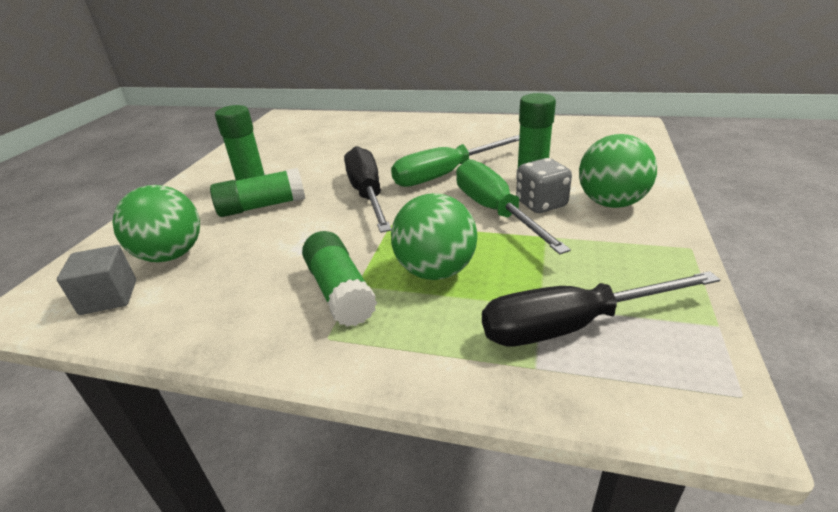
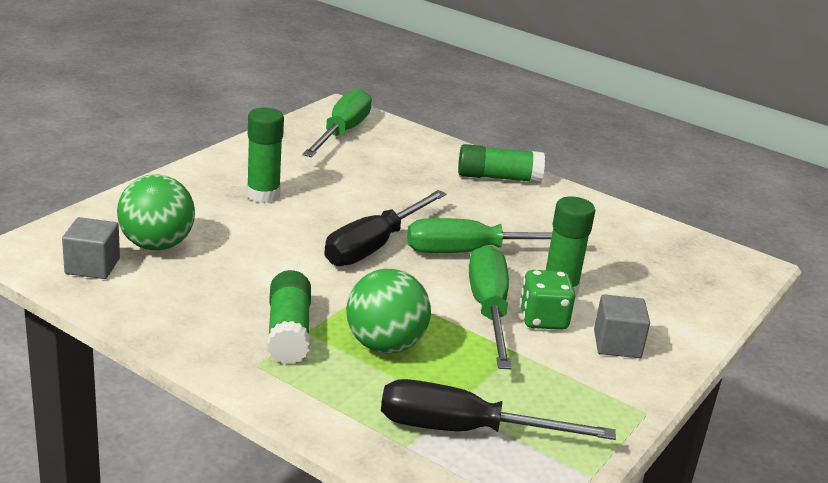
camera: 15 degrees right, 5 degrees down
(262, 206) = (261, 222): green glue stick -> green glue stick (498, 178)
(291, 129) = (342, 132): none -> green screwdriver
(367, 194) = (374, 246): black screwdriver -> black screwdriver turned 150 degrees counterclockwise
(541, 204) = (543, 319): grey dice -> green dice
(611, 203) = (617, 344): green ball -> grey cube

